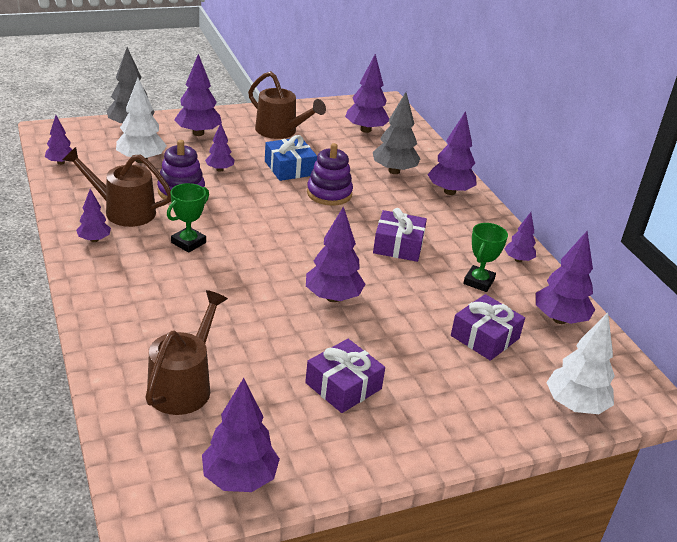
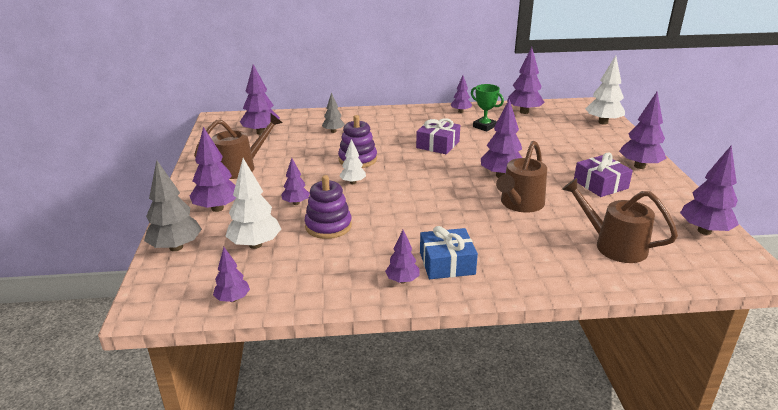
camera: 70 degrees left, 5 degrees down
(123, 211) = (353, 261): brown watering can -> brown watering can (519, 204)
(188, 242) = (418, 229): green trophy -> none
(274, 196) = (353, 182): none -> white tree
(289, 168) = (309, 171): blue gift -> blue gift (447, 263)
(394, 171) = (333, 131): grey tree -> grey tree, size x0.58
(449, 191) = (371, 117): purple tree -> purple tree (639, 166)
(485, 337) = (543, 134): purple gift -> none

